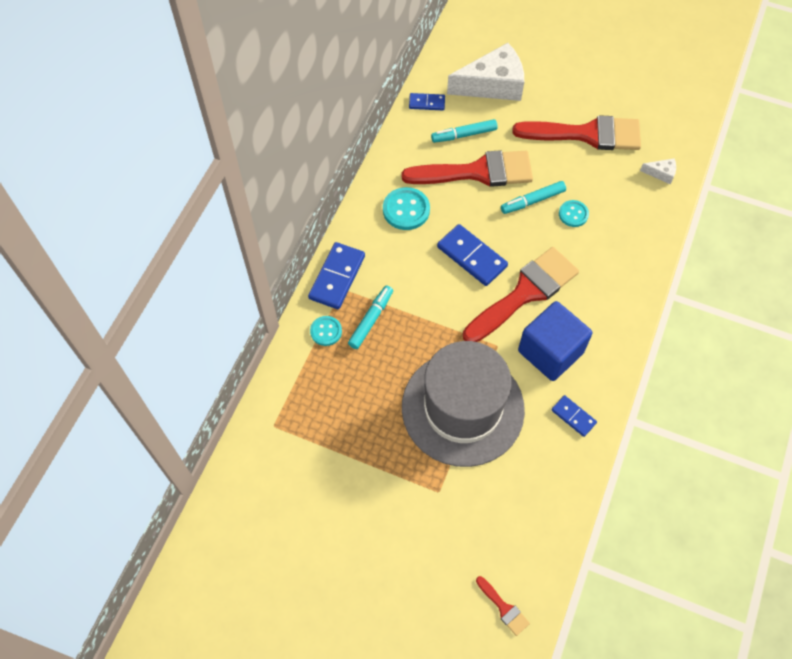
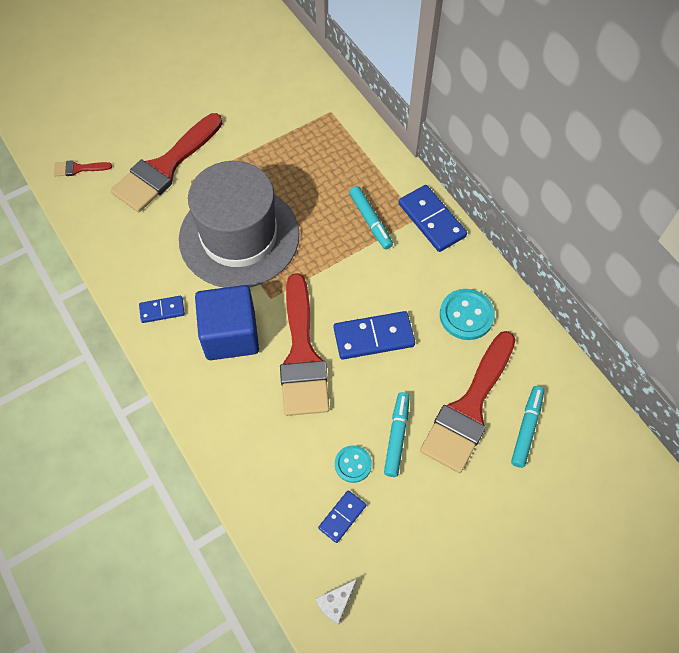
camera: 125 degrees right, 0 degrees up
(326, 331) = (384, 184): turquoise button -> none
(427, 103) = (595, 420): blue domino -> blue domino (342, 517)
(492, 85) = (582, 509): white cheese -> none
(586, 134) = (444, 561): red brush -> red brush (165, 167)

